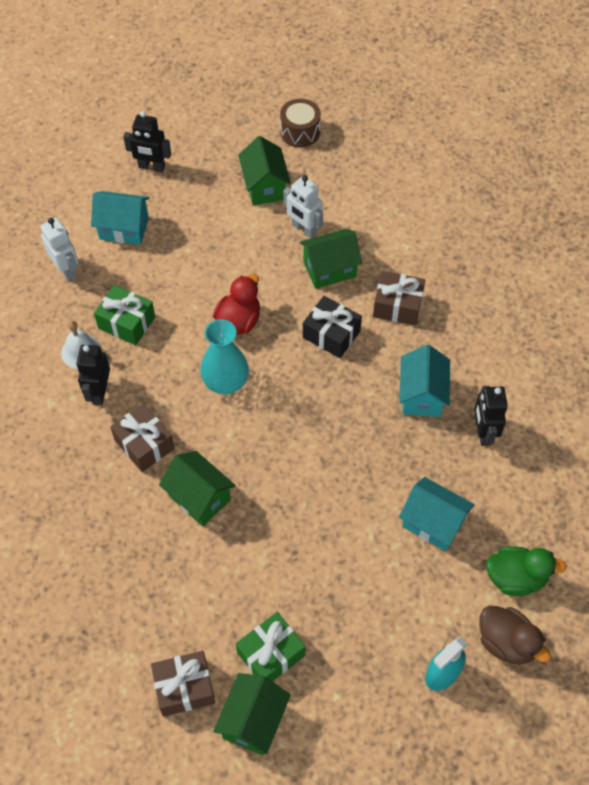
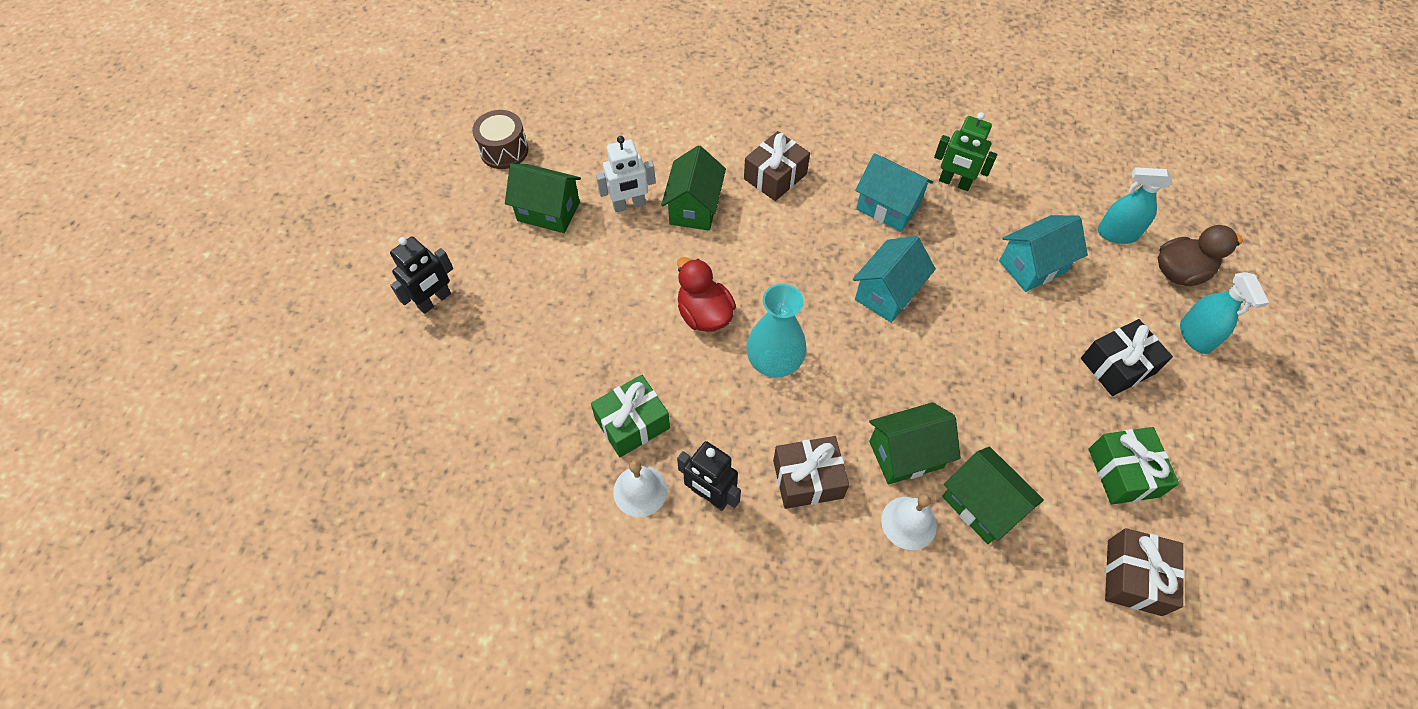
camera: 60 degrees left, 0 degrees up
(66, 270) = (511, 455): white robot -> none
(124, 228) = (498, 367): turquoise house -> turquoise house (887, 293)
(146, 521) = (909, 522): none -> white bell
(253, 721) = (1195, 525): green house -> green house (981, 505)
(331, 334) = (773, 243): black gift -> black gift (1117, 366)
(483, 432) = (954, 183): black robot -> green robot
(516, 578) = (1117, 234): green duck -> turquoise spray bottle

